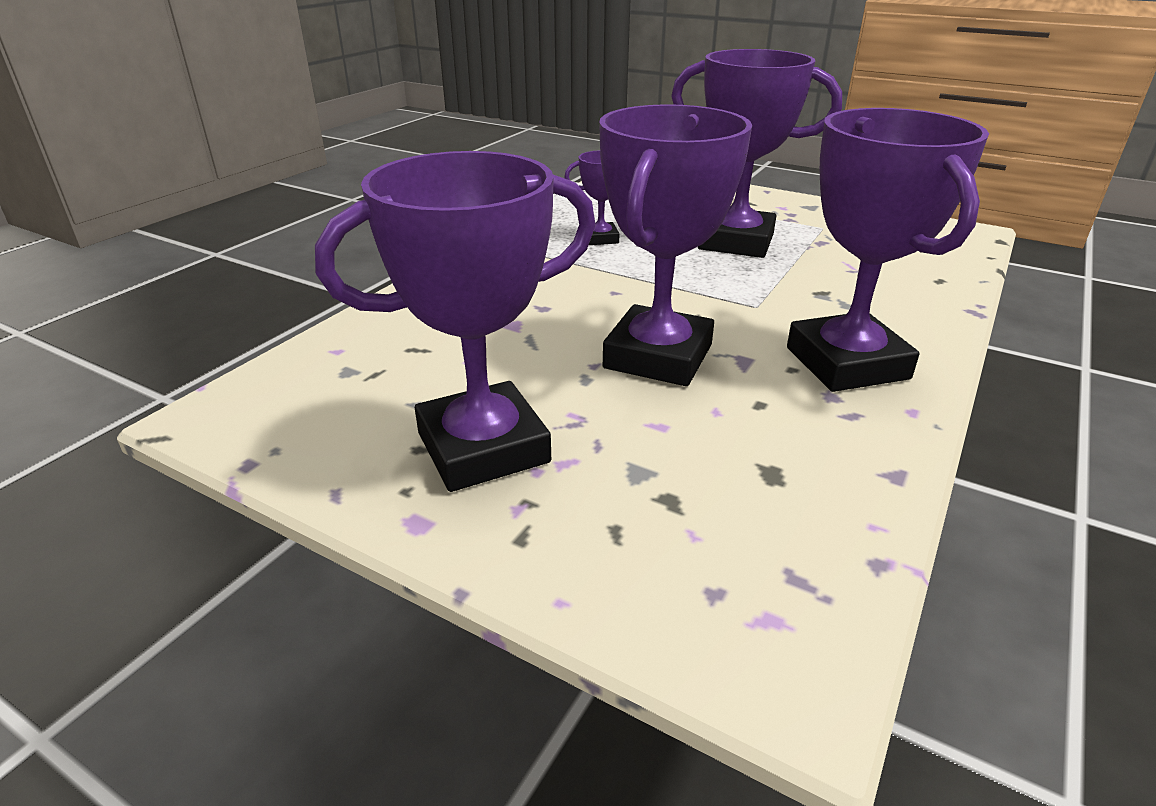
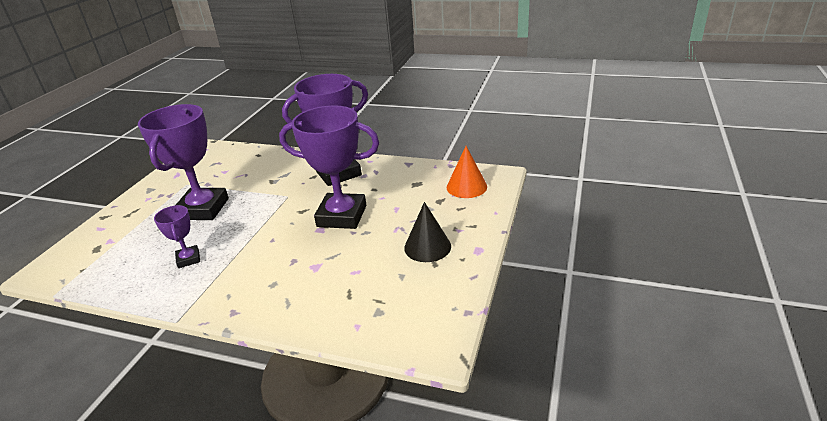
camera: 100 degrees left, 0 degrees up
(483, 447) = (427, 247): purple trophy -> black cone
(729, 570) = (466, 187): none -> orange cone

